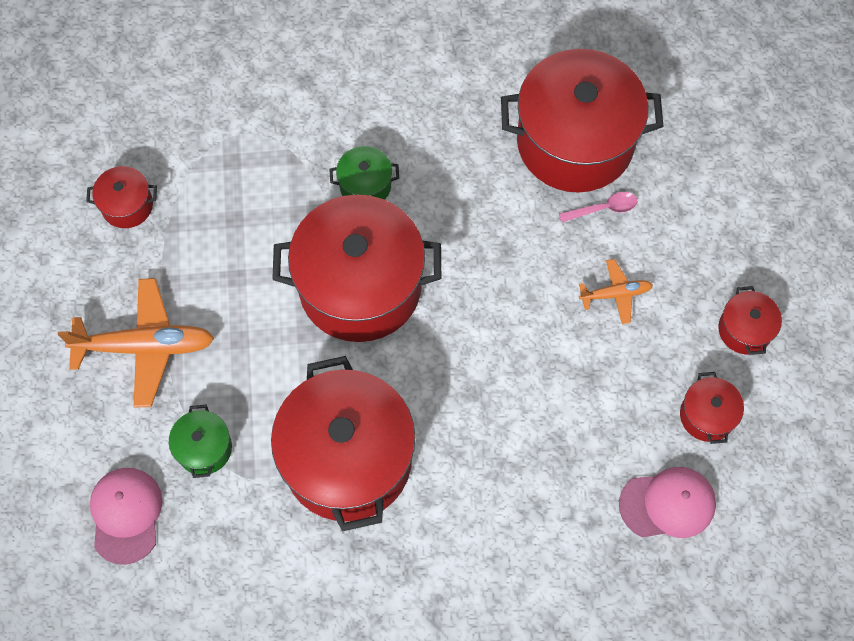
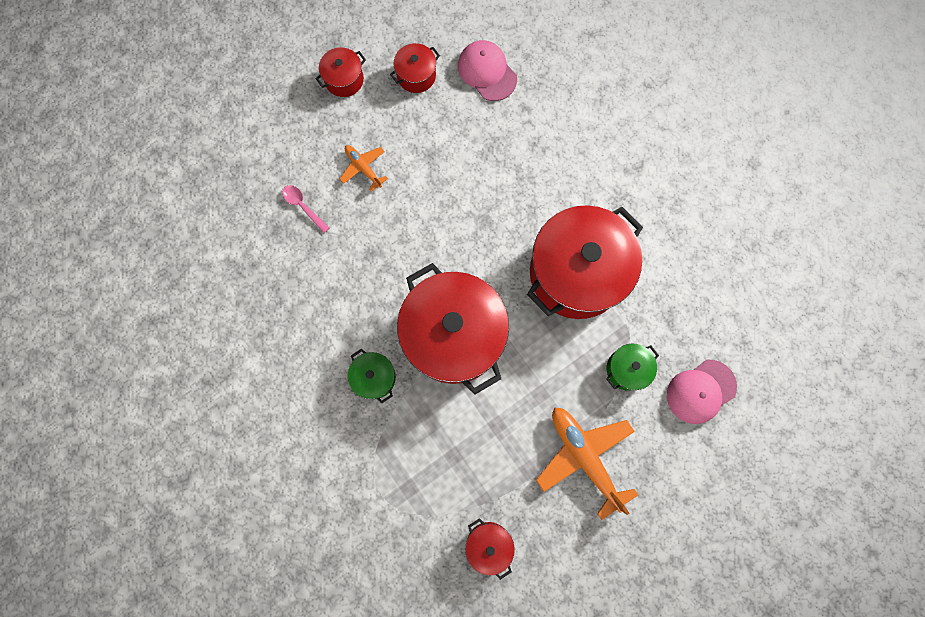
camera: 120 degrees left, 10 degrees up
(575, 142) = (260, 251): red pot -> none

